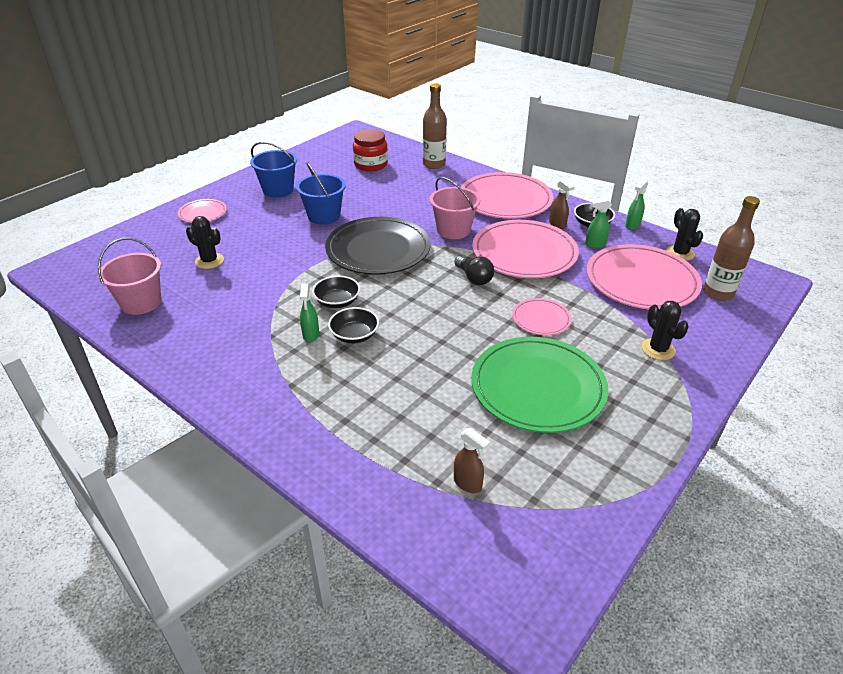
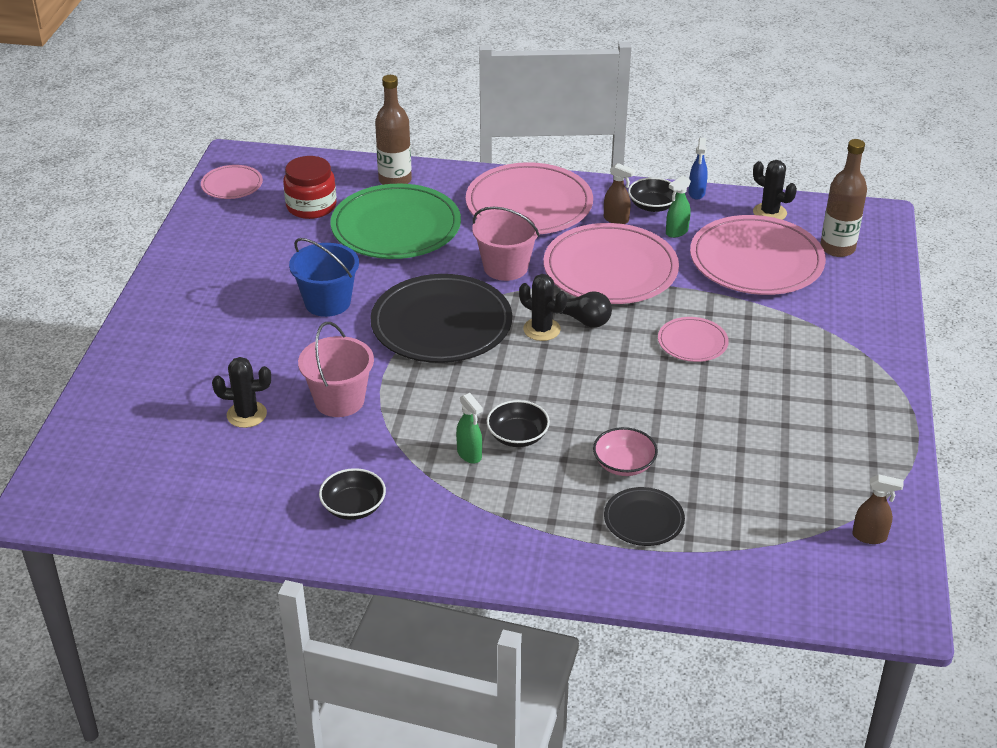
camera: 30 degrees left, 0 degrees up
(141, 302) = (222, 498): pink bucket -> pink bucket (339, 400)
(203, 213) = (158, 354): pink plate -> pink plate (232, 185)
(278, 190) = (224, 285): blue bucket -> none
(337, 301) = (459, 405): black bowl -> black bowl (353, 507)
(384, 431) = (643, 519): none -> black plate
(408, 384) = (624, 464): none -> pink bowl
(468, 484) = (763, 532): brown spray bottle -> brown spray bottle (869, 536)
(538, 387) = (748, 416): green plate -> green plate (396, 227)
(632, 225) = (696, 193): green spray bottle -> blue spray bottle
(658, 349) = (826, 332): black cactus -> black cactus (541, 329)

